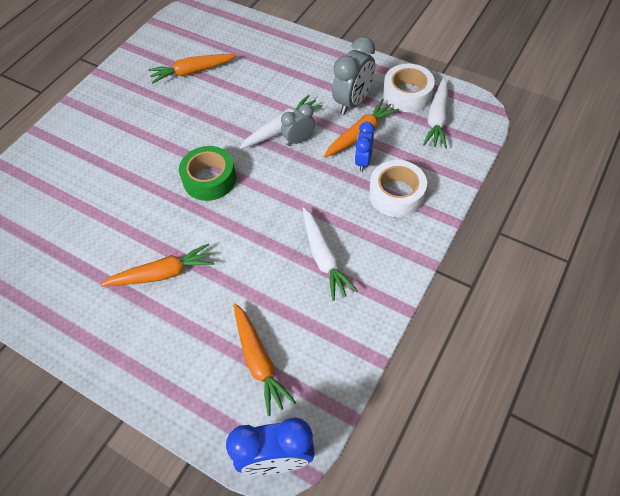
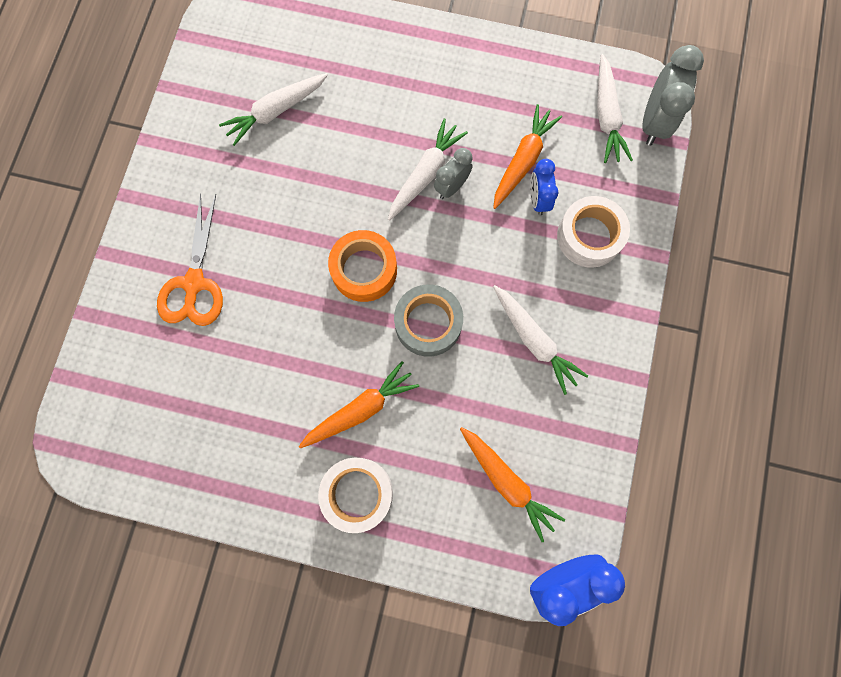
camera: 20 degrees left, 20 degrees up
(83, 161) = (194, 283): none -> orange scissors
(192, 72) = (276, 111): orange carrot -> white carrot
(209, 179) = (364, 270): green tape -> orange tape
(242, 226) = (428, 323): none -> grey tape
(353, 102) = (499, 114): grey clock -> grey clock (654, 122)
(407, 94) = (561, 86): white tape -> white tape (357, 493)

